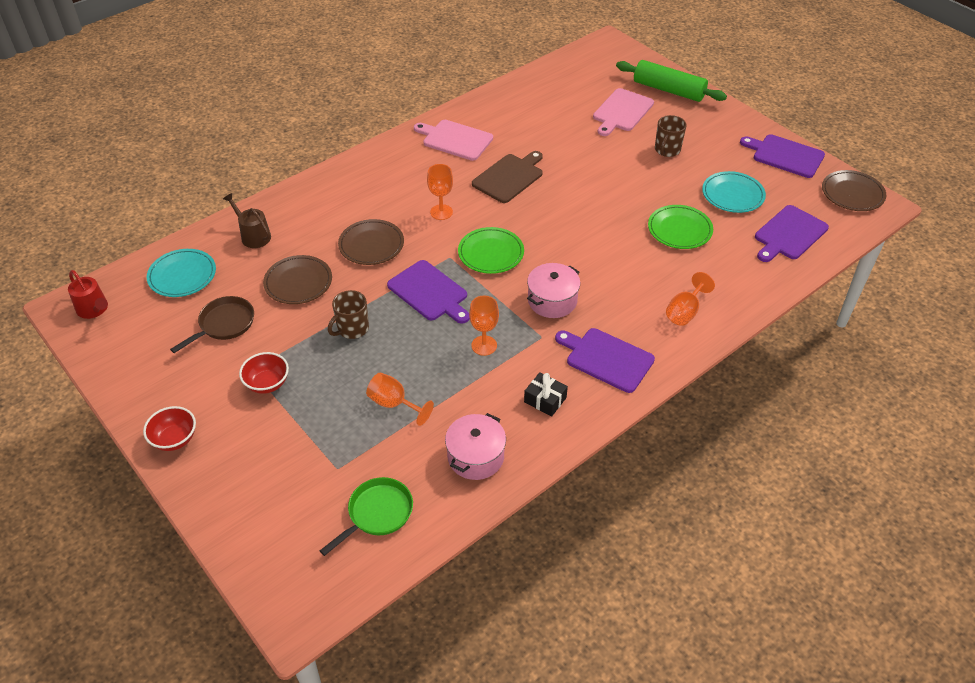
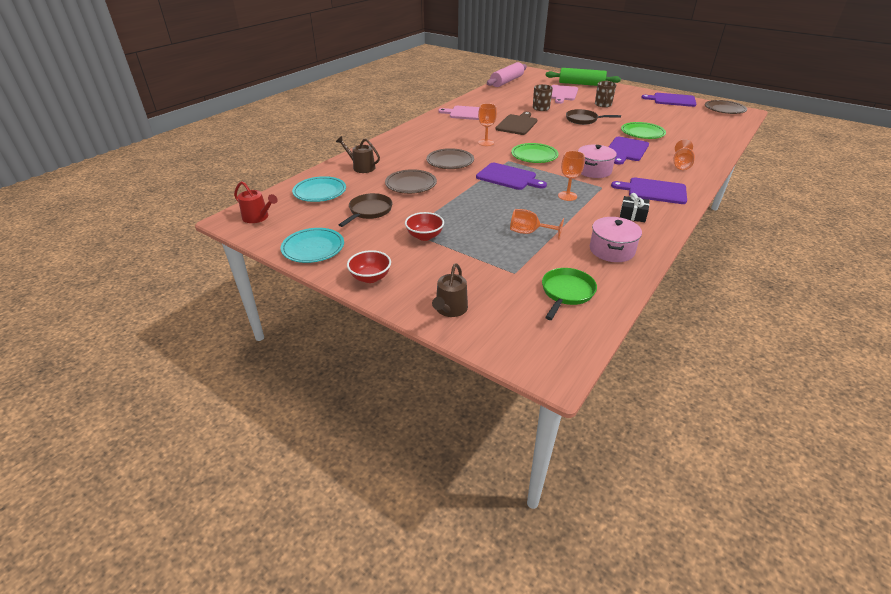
camera: 15 degrees left, 10 degrees down
(235, 508) = (450, 309): none -> brown watering can
(352, 329) = (467, 201): brown mug -> brown mug (540, 108)
(556, 66) = (507, 81): none -> pink rolling pin
(613, 183) = (584, 120): none -> brown pan
(732, 195) = (659, 117): turquoise plate -> turquoise plate (313, 248)
(789, 234) = (707, 127): purple cutting board -> purple cutting board (626, 150)

